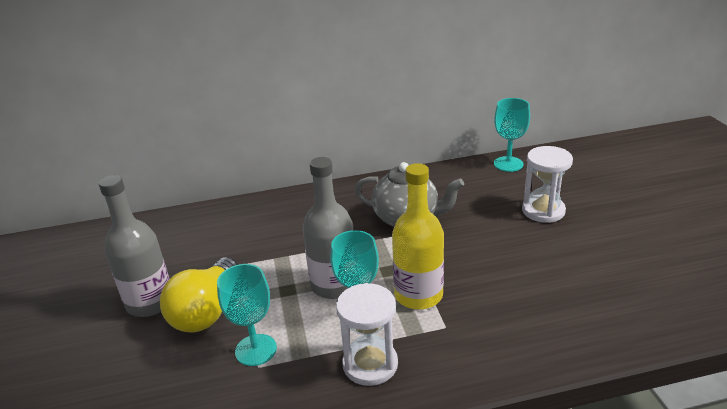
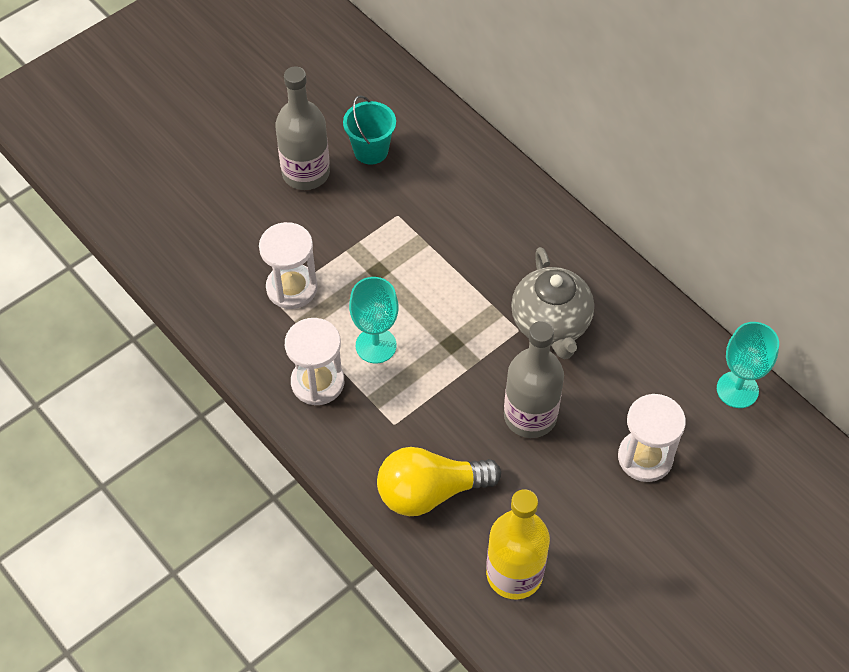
camera: 60 degrees right, 25 degrees up
(172, 259) = (371, 151): none -> turquoise bucket
(206, 311) = (317, 223): yellow light bulb -> yellow light bulb (430, 492)
(256, 350) = (292, 288): turquoise goblet -> white hourglass
(334, 285) = (404, 306): grey bottle -> grey bottle (530, 416)
(418, 295) = (427, 385): yellow bottle -> yellow bottle (514, 574)

